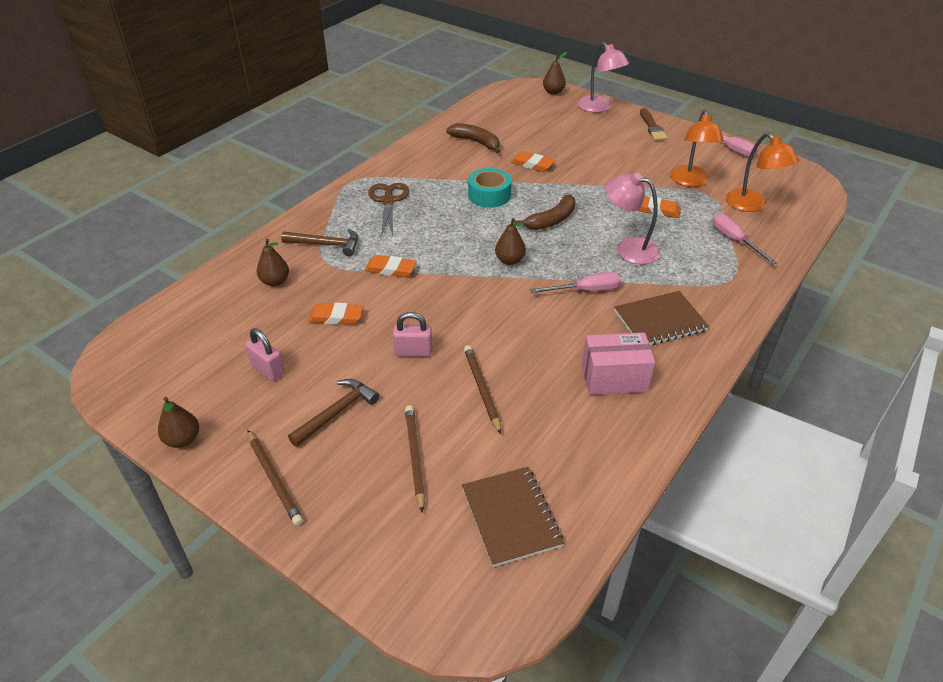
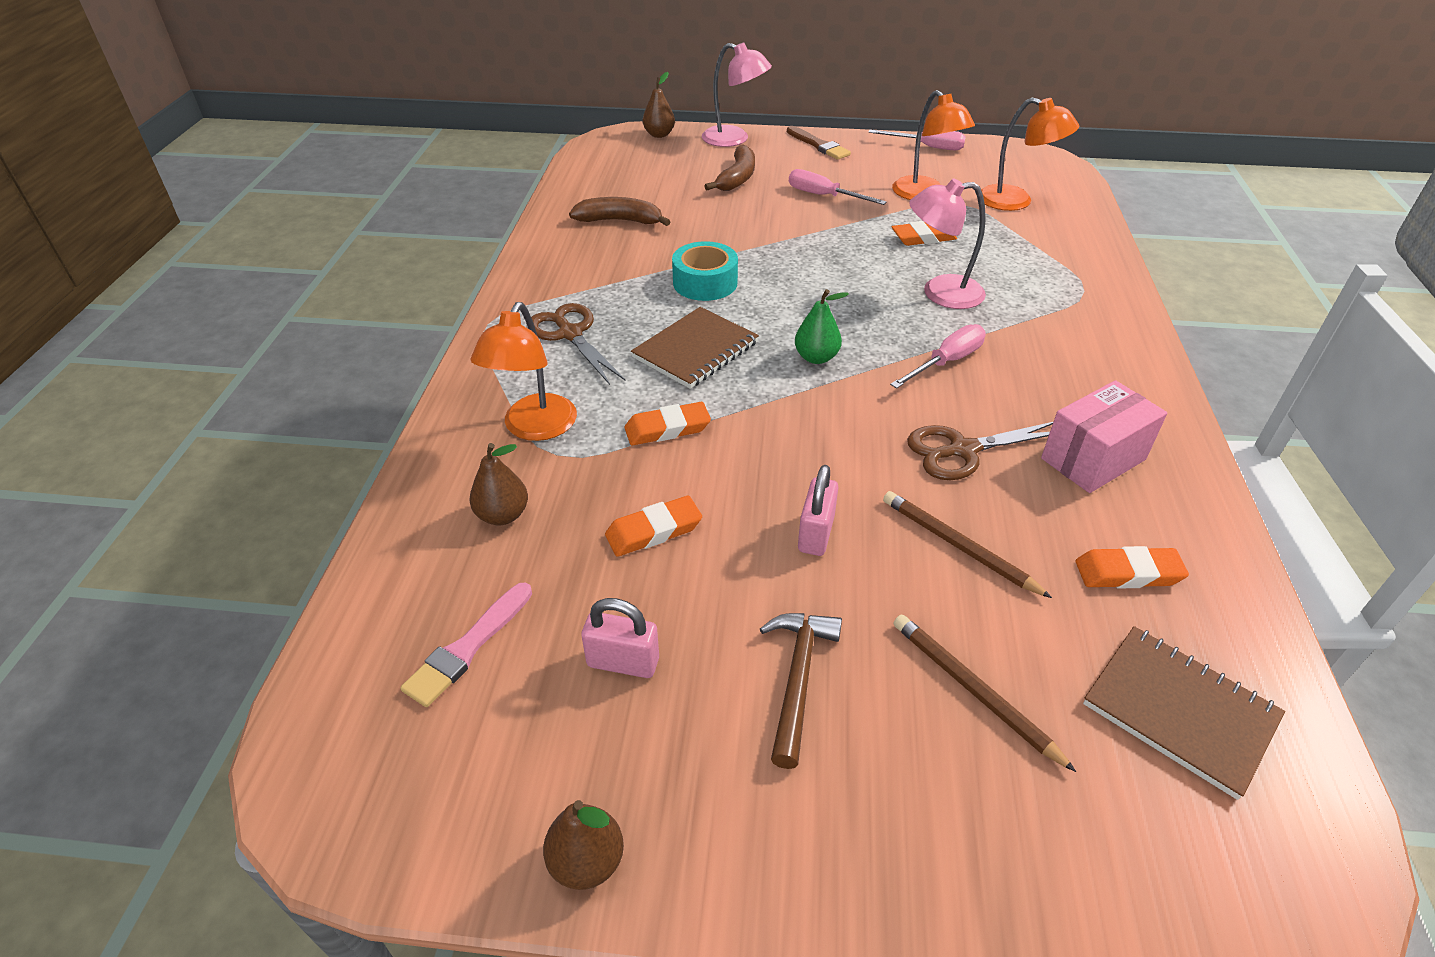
camera: 30 degrees left, 0 degrees up
(210, 334) = (468, 647): none -> pink brush
(274, 479) = (808, 844): brown pencil -> none
(326, 244) = (534, 428): brown hammer -> orange lamp
(413, 351) = (816, 534): pink padlock -> pink padlock turned 45 degrees counterclockwise
(509, 260) = (816, 357): brown pear -> green pear
(532, 164) = (721, 228): orange eraser -> orange eraser (1128, 573)
(540, 342) = (963, 450): none -> brown scissors
(551, 220) = (816, 289): brown banana -> brown banana (737, 178)
(660, 321) = (1065, 367): brown notebook -> brown notebook (695, 350)
(735, 240) = (1040, 246): pink screwdriver -> pink screwdriver (824, 196)

